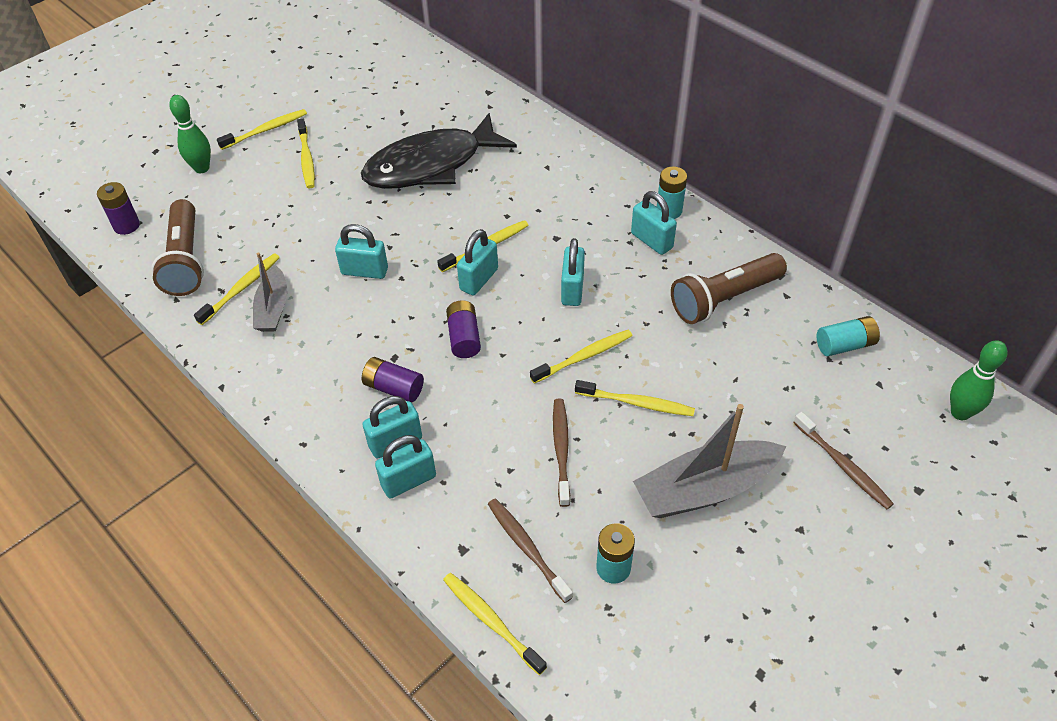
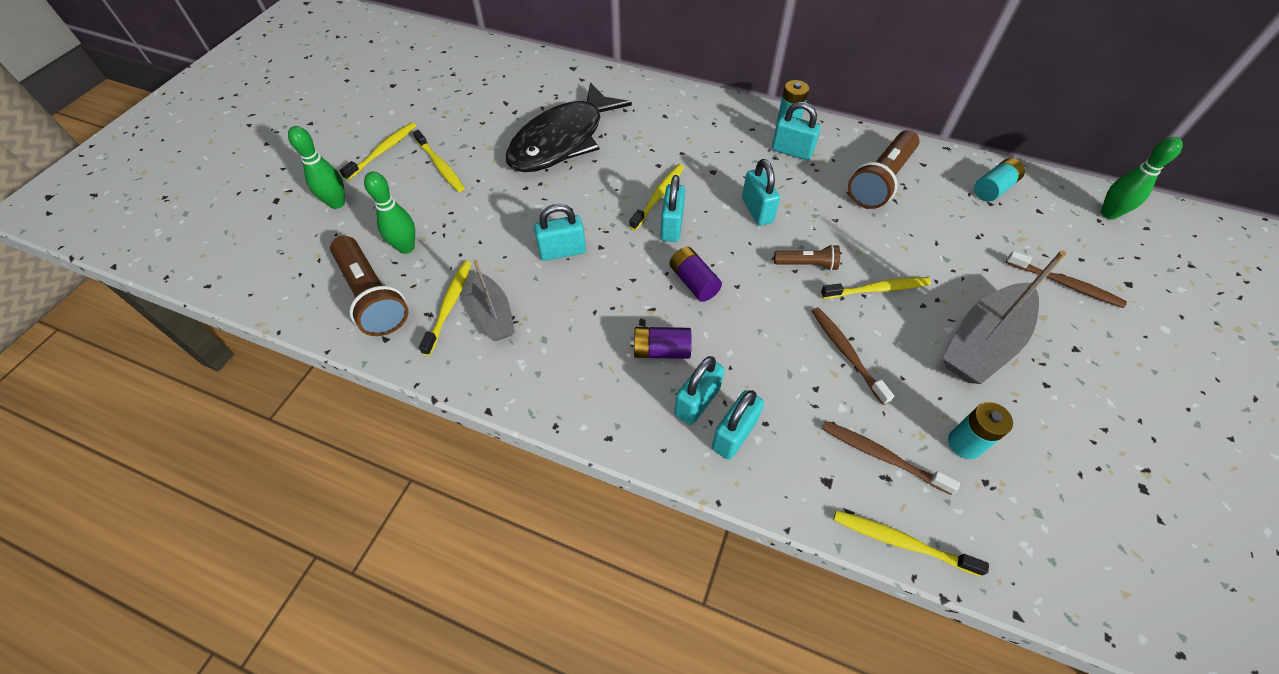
camera: 25 degrees left, 5 degrees up
(126, 225) = (286, 281): purple battery -> none
(236, 226) = (406, 247): none -> green bowling pin
(584, 357) = (807, 264): yellow toothbrush -> brown flashlight

